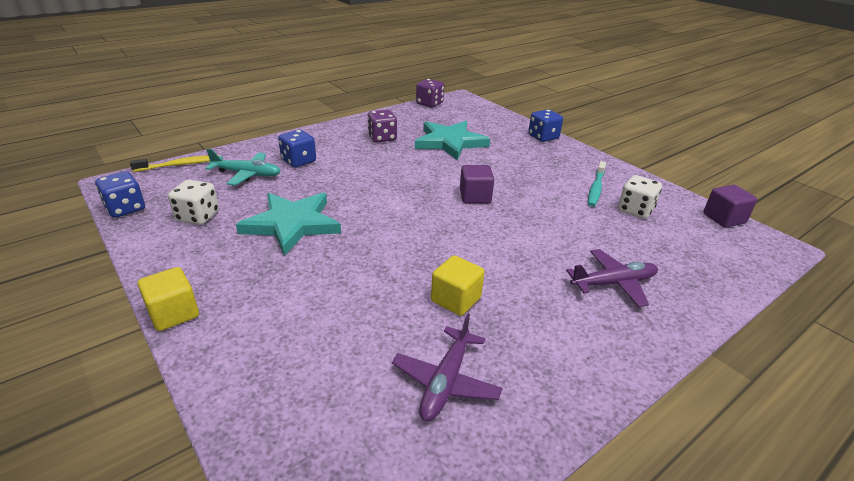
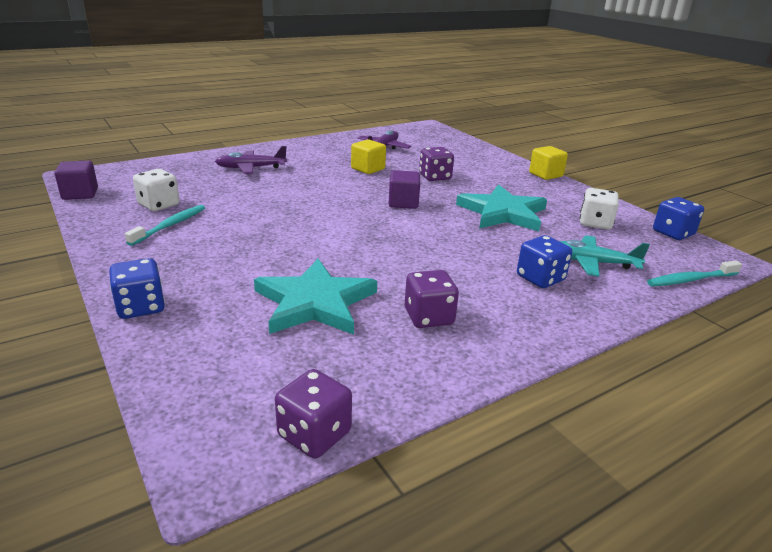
camera: 175 degrees left, 5 degrees down
(180, 165) = (690, 280): yellow toothbrush -> turquoise toothbrush
(357, 288) = (435, 177): none -> purple dice
(475, 197) = (319, 225): purple cube -> purple cube (403, 203)

